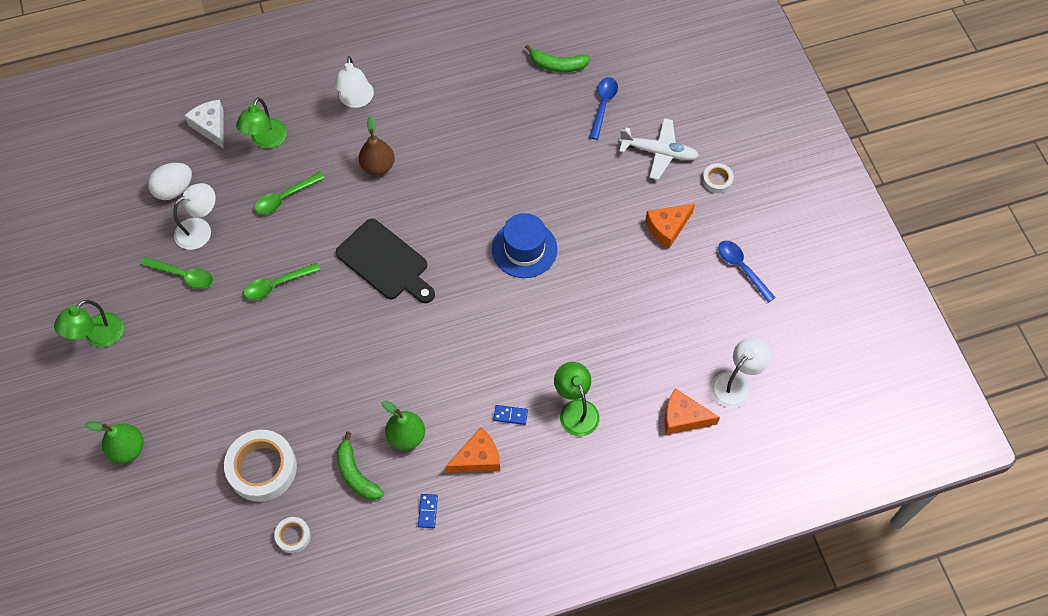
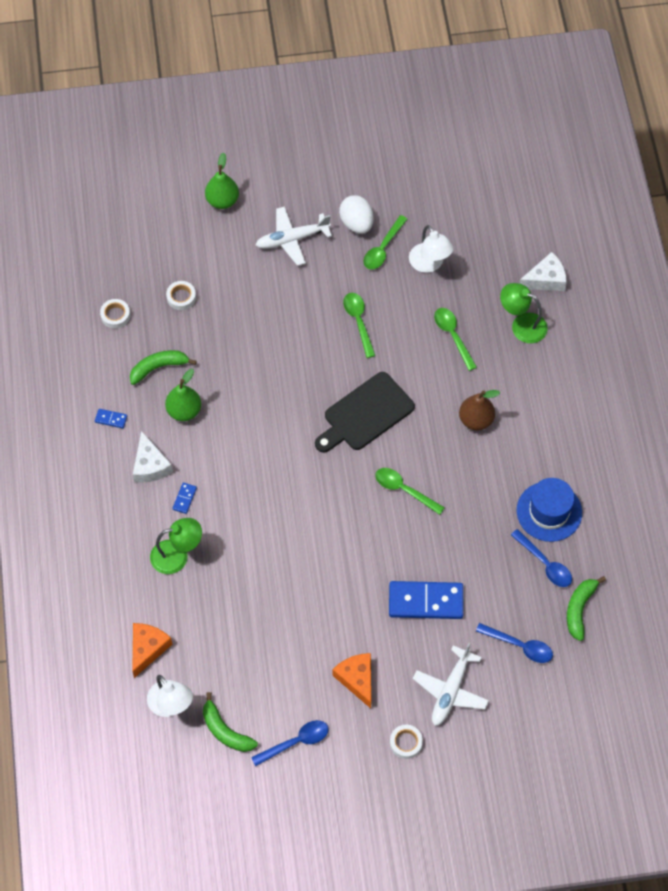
camera: 100 degrees right, 0 degrees up
(98, 336) = (334, 182): green lamp -> none
(174, 190) = (477, 245): white egg -> white egg (356, 223)
(176, 366) = (292, 239): none -> white plane
(262, 468) = (181, 297): white tape -> white tape, size x0.49
(356, 100) = (559, 409): white lamp -> none
(464, 216) = (404, 490): none -> green spoon
(477, 458) = (150, 465): orange cheese -> white cheese
(518, 95) = (545, 563): none -> blue spoon
(524, 249) = (357, 539): blue hat -> blue hat (549, 511)
(577, 183) = (425, 602): none -> blue domino
(747, 330) = (225, 730): none -> green banana

